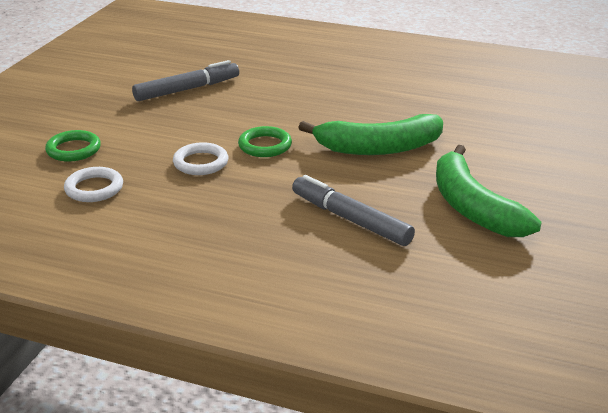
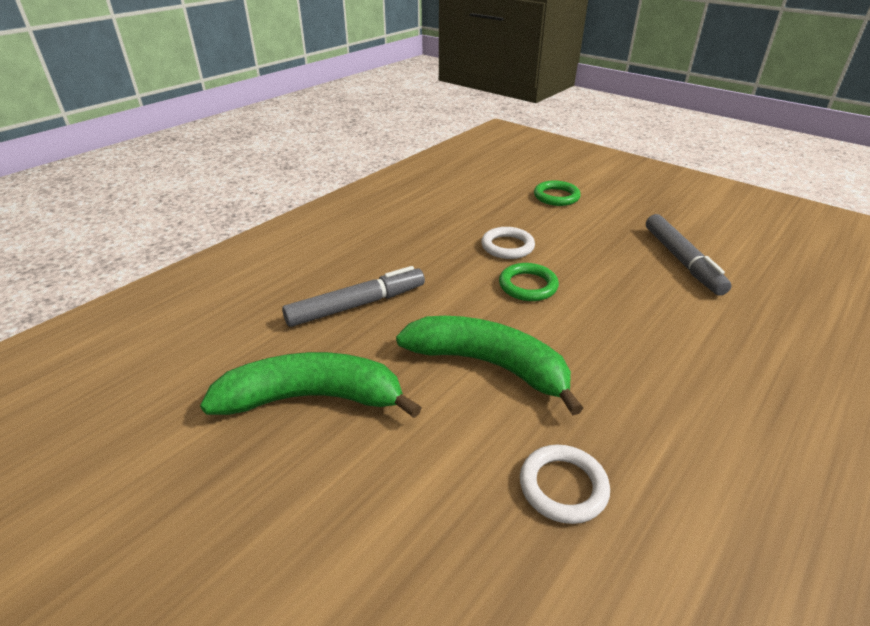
camera: 110 degrees right, 5 degrees up
(94, 188) = (487, 200): white ring -> white ring (563, 487)
(378, 148) = (489, 365): green banana -> green banana turned 105 degrees clockwise

